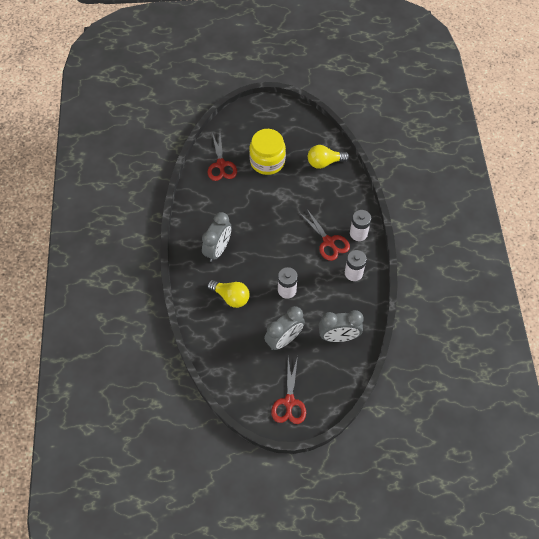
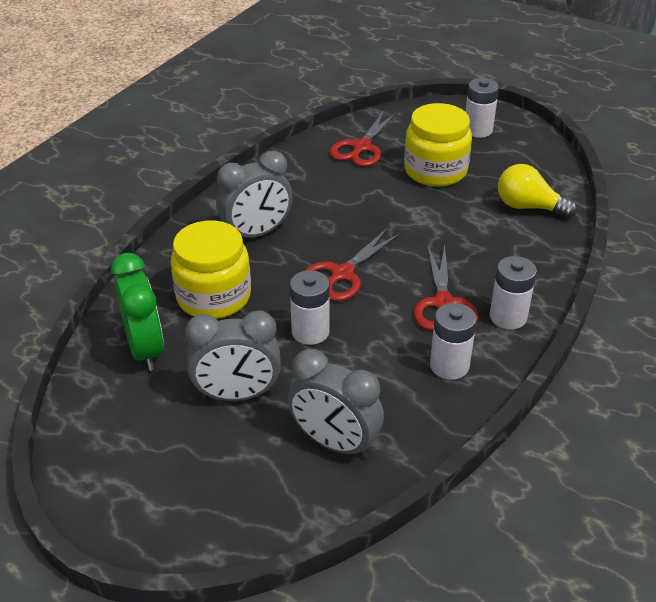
camera: 35 degrees right, 20 degrees down
(227, 342) = (145, 349): none -> green clock
(231, 297) = (213, 297): yellow light bulb -> yellow jar
(267, 121) = (478, 130): none -> white battery
(289, 402) = (150, 491): red scissors -> red scissors (342, 274)

